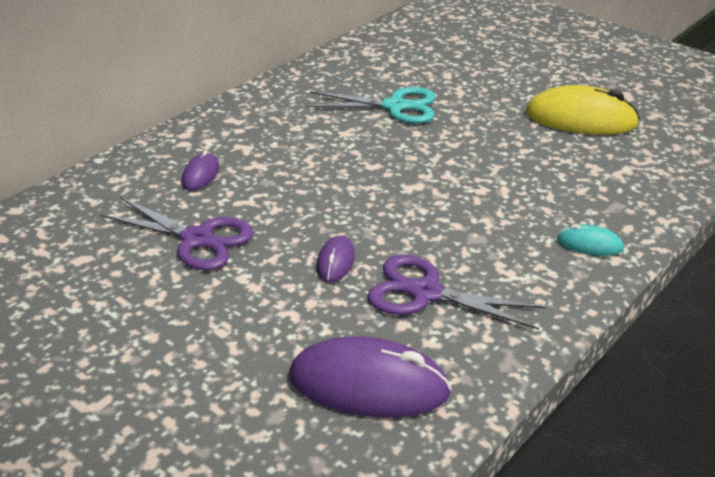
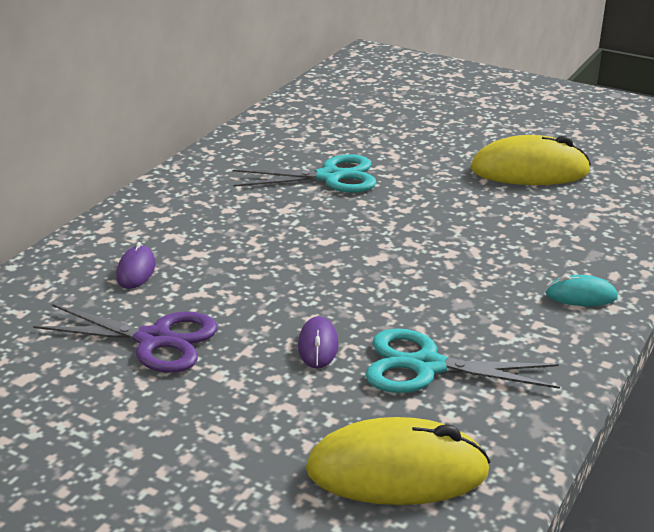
camera: 10 degrees left, 5 degrees down
(368, 385) = (397, 471): purple mouse -> yellow mouse
(425, 293) = (427, 366): purple scissors -> turquoise scissors

